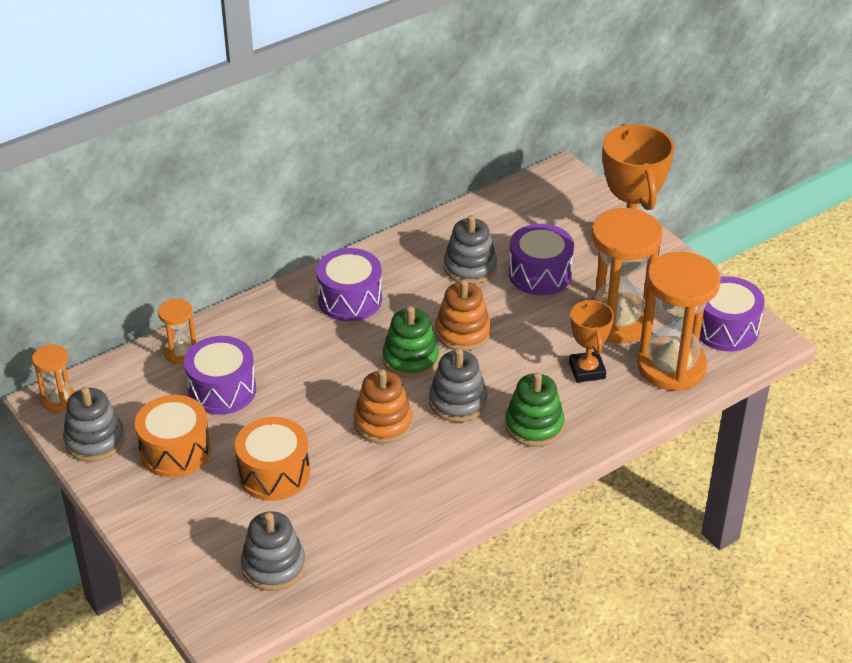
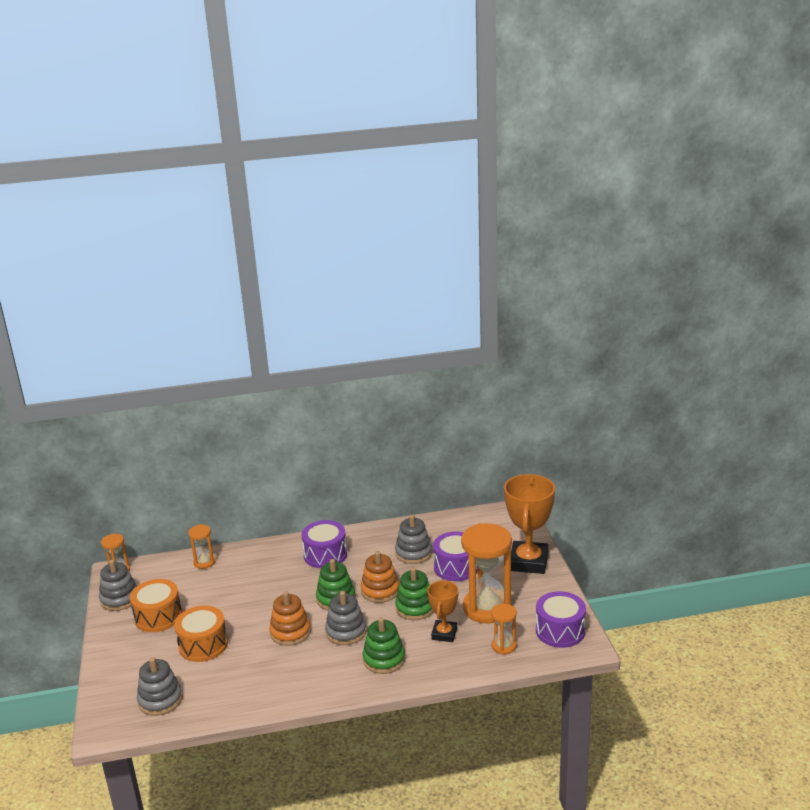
camera: 25 degrees right, 15 degrees down
(222, 390) = (211, 589): purple drum -> none
(525, 344) = (415, 608): none -> green stacking toy
(671, 367) = (504, 646): orange hourglass -> orange hourglass, size x0.49

